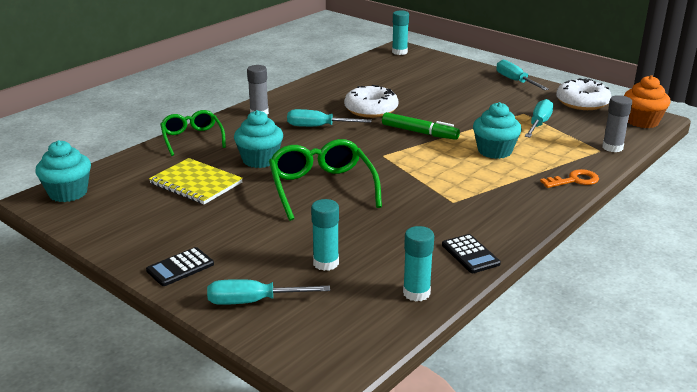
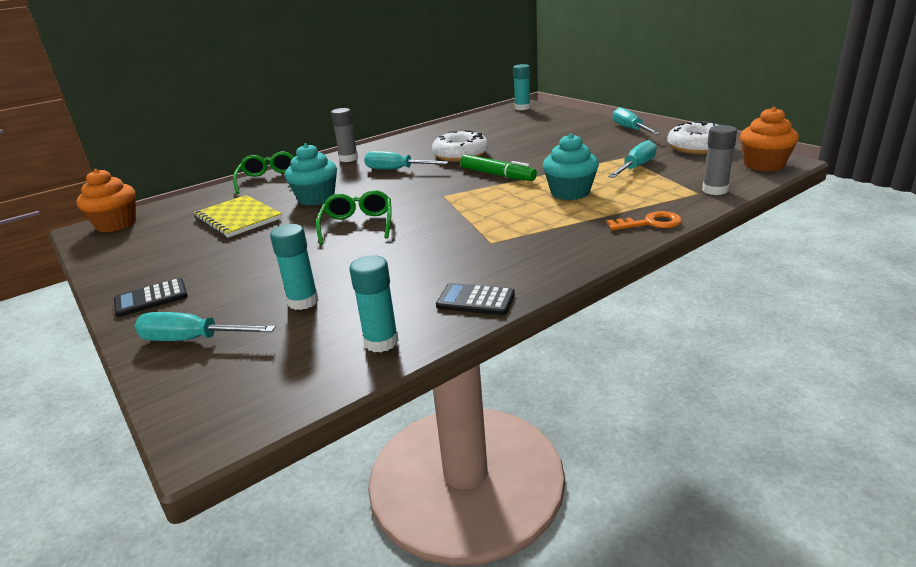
camera: 15 degrees right, 0 degrees up
(68, 193) = (116, 224): turquoise cupcake -> orange cupcake
(321, 188) = (357, 225): green glasses -> green glasses, size x0.66
(470, 254) = (475, 300): black calculator -> black calculator turned 120 degrees clockwise

